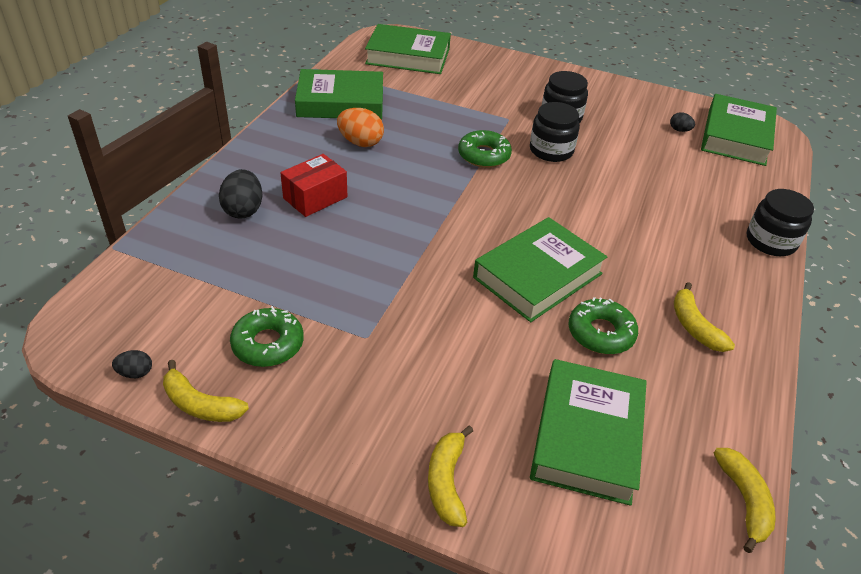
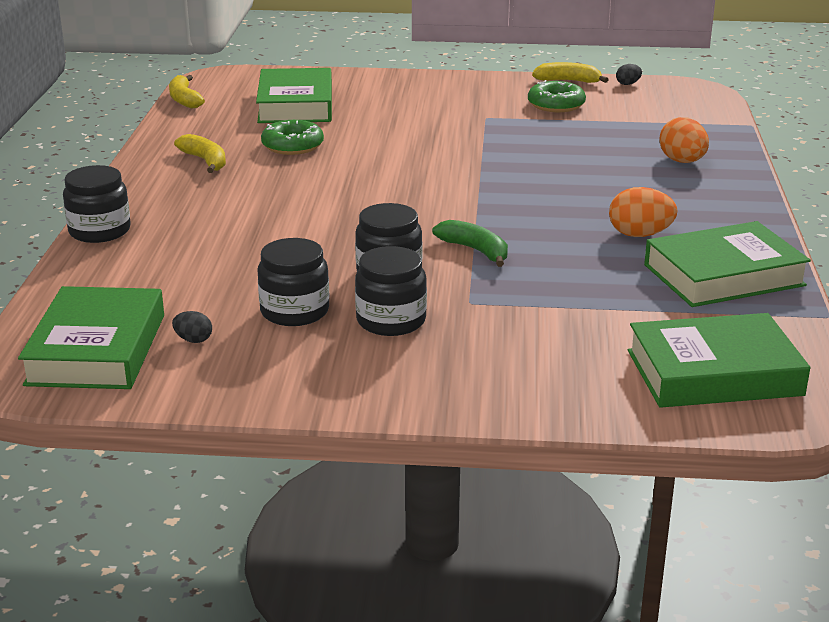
camera: 165 degrees right, 15 degrees down
(243, 210) = (682, 161): black egg -> orange egg
(315, 198) = (627, 181): red box -> none
(446, 482) = (384, 81): yellow banana -> none
(484, 155) = (475, 250): green donut -> green banana
(538, 275) = (361, 167): green book -> none
(618, 136) = (294, 311): none -> black jar

